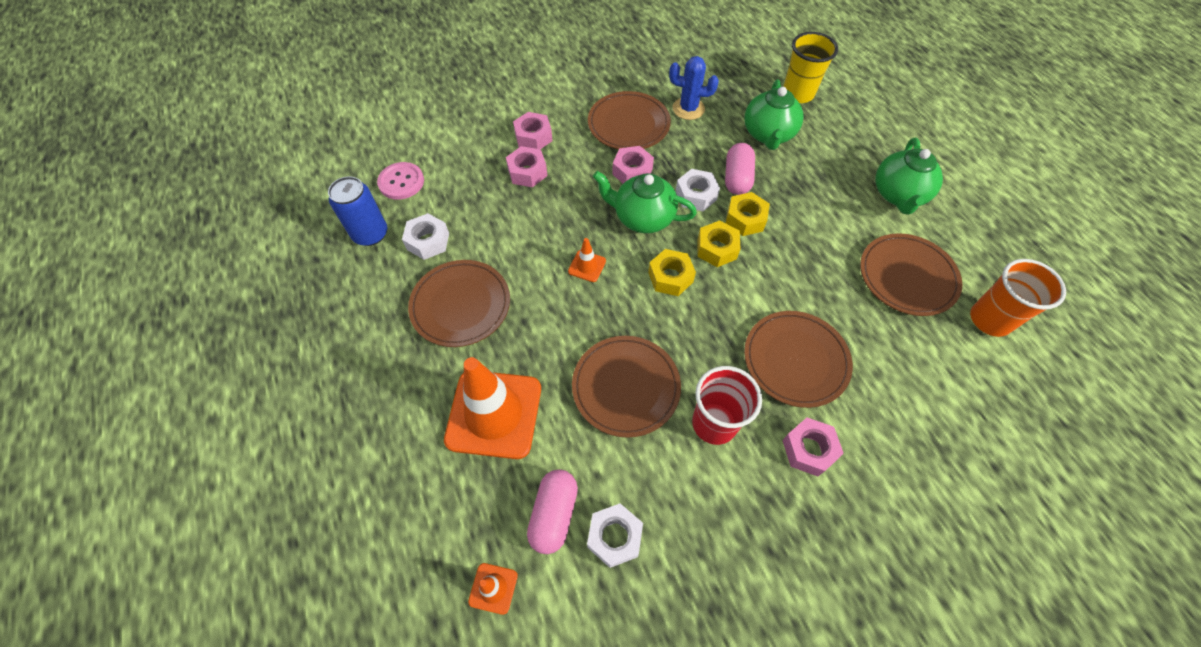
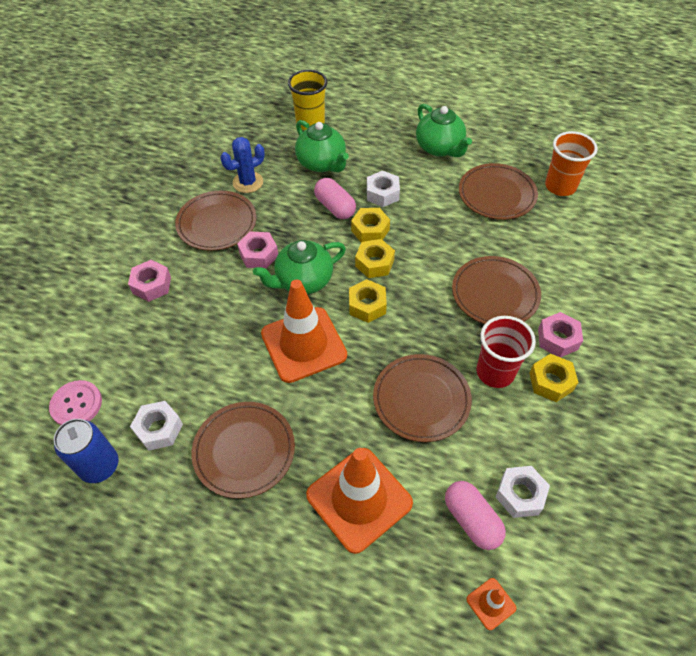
camera: 45 degrees left, 5 degrees down
(527, 172) = (179, 314): pink nut -> none
(587, 266) = (303, 344): orange traffic cone -> orange traffic cone, size x2.37
(696, 195) = (321, 238): white nut -> white nut (382, 193)
(755, 478) = (551, 382): none -> yellow nut

